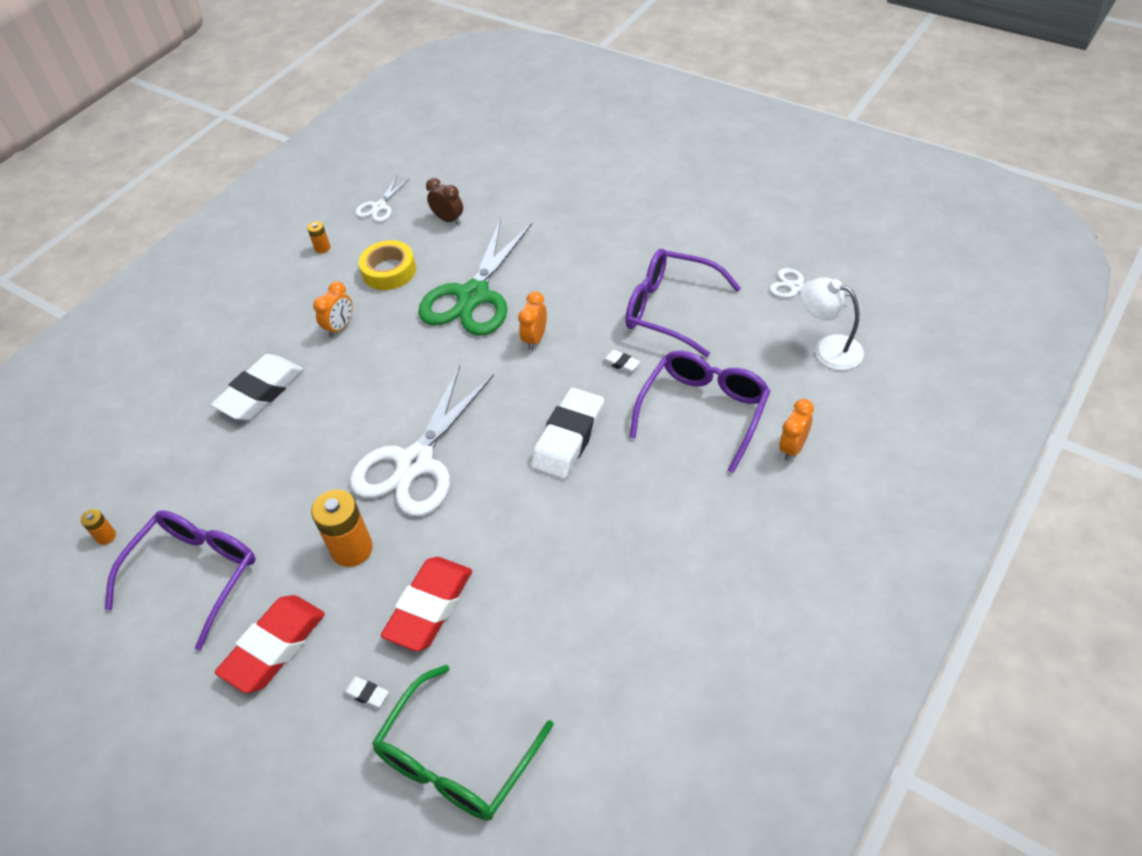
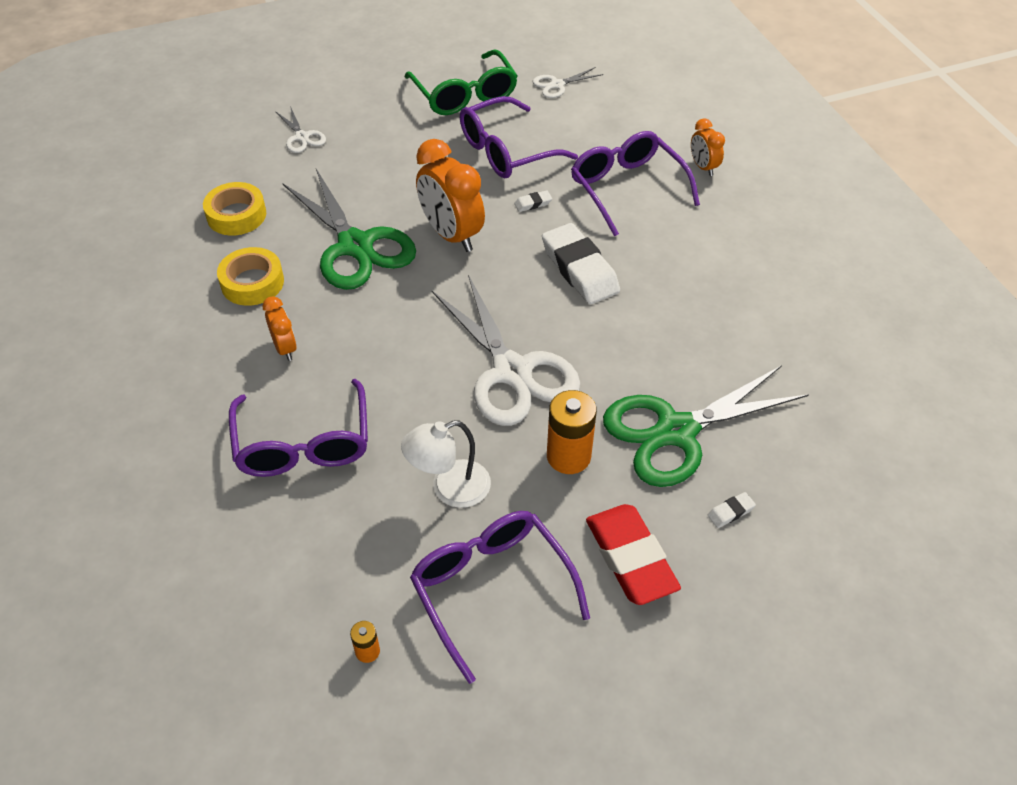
camera: 60 degrees left, 0 degrees up
(260, 392) = (303, 443): white eraser -> purple glasses
(322, 248) = (156, 313): orange battery -> none
(379, 207) = (153, 250): white scissors -> white scissors (302, 137)
(429, 607) = (676, 432): red eraser -> green scissors
(448, 219) = (236, 215): brown clock -> yellow tape
(457, 759) = (834, 480): green glasses -> green glasses (464, 94)
(535, 339) = (451, 235): orange clock -> orange clock, size x1.89
(828, 349) = (631, 104): white lamp -> white lamp (449, 488)

